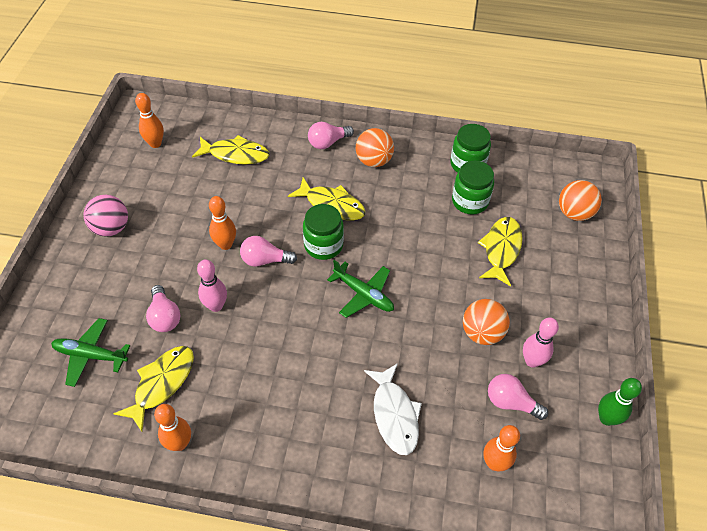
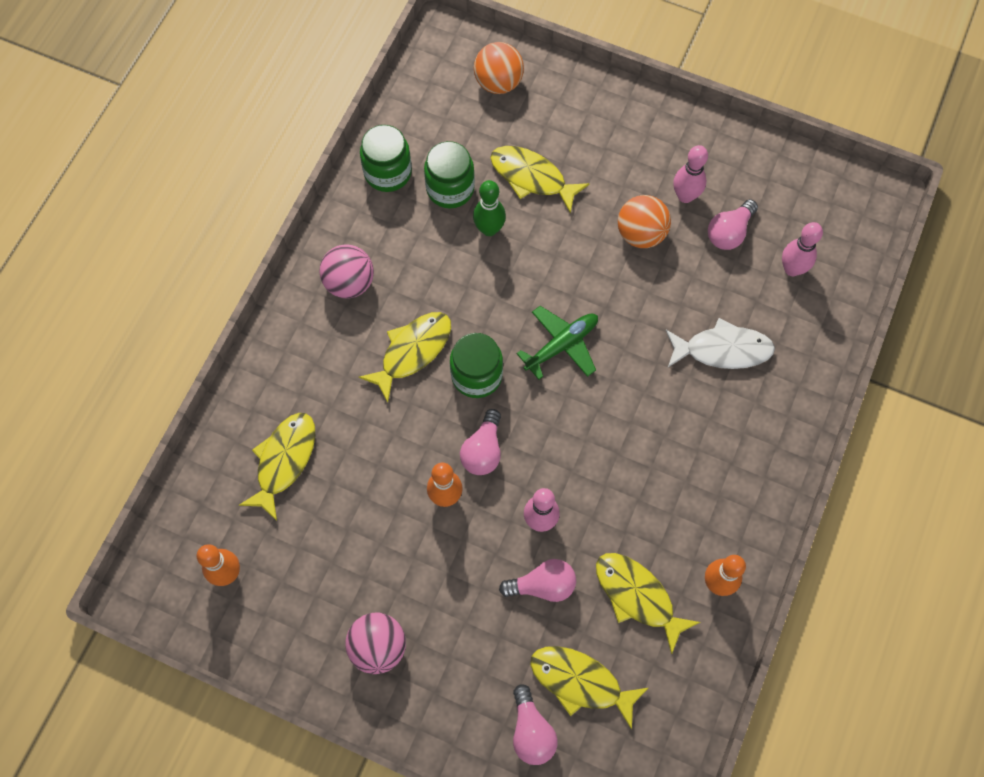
camera: 75 degrees left, 15 degrees up
(90, 355) = (580, 682): green plane -> yellow fish
(328, 142) = (298, 333): pink light bulb -> pink light bulb (531, 731)
(374, 161) = (349, 283): orange ball -> pink ball
(494, 463) = (792, 269): orange bowling pin -> pink bowling pin
(606, 418) = (762, 151): green bowling pin -> green bowling pin (489, 229)

